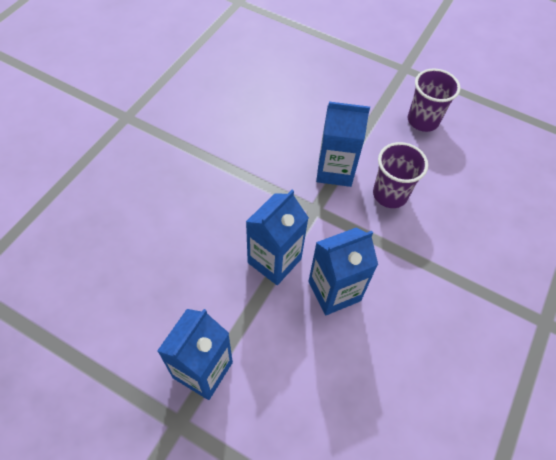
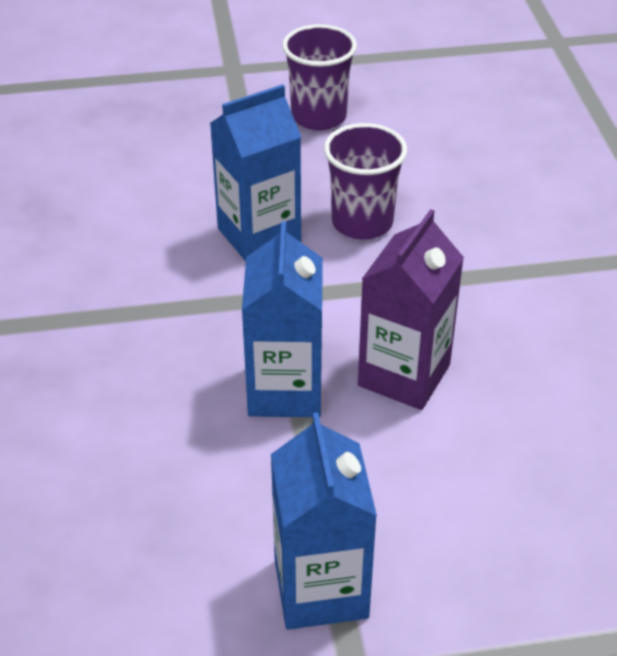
camera: 35 degrees left, 15 degrees down
(334, 291) = (404, 375): blue carton -> purple carton

